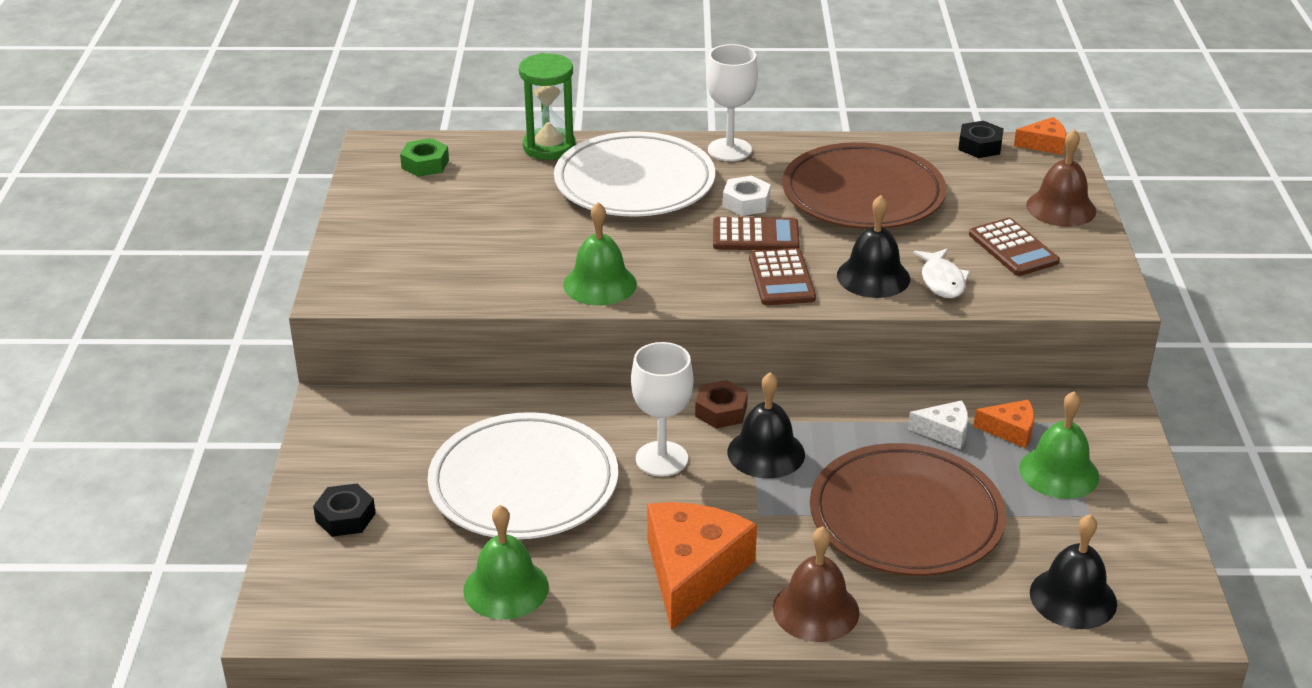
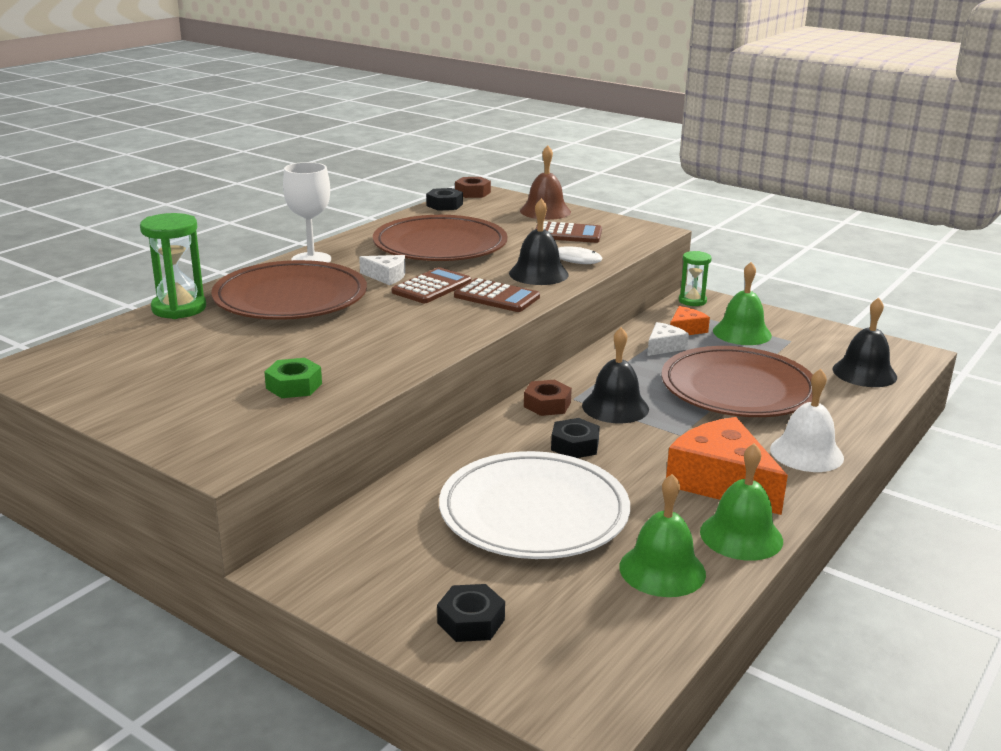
camera: 55 degrees left, 10 degrees down
(425, 164) = (97, 358): green nut -> green nut (294, 386)
(600, 284) = (402, 352): green bell -> green bell (741, 536)
(634, 182) = (290, 298): white plate -> brown plate
(661, 459) = (574, 445): white goblet -> black nut
(746, 203) = (386, 276): white nut -> white cheese
(815, 610) = (806, 453): brown bell -> white bell
(1044, 144) = (472, 193): orange cheese -> brown nut
(1098, 407) = (692, 301): none -> green hourglass

